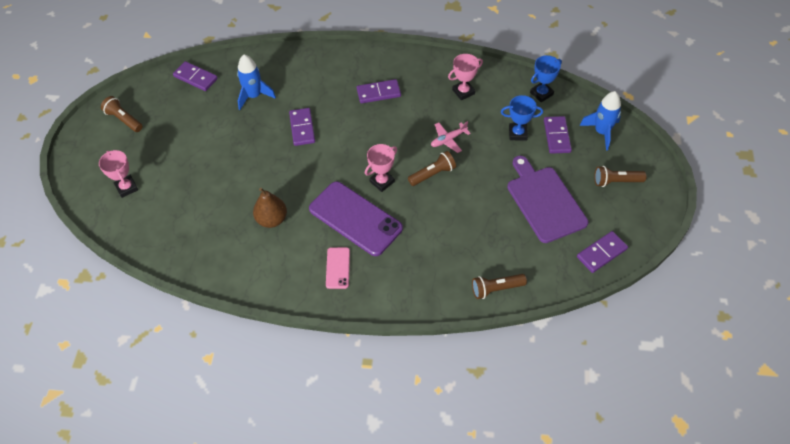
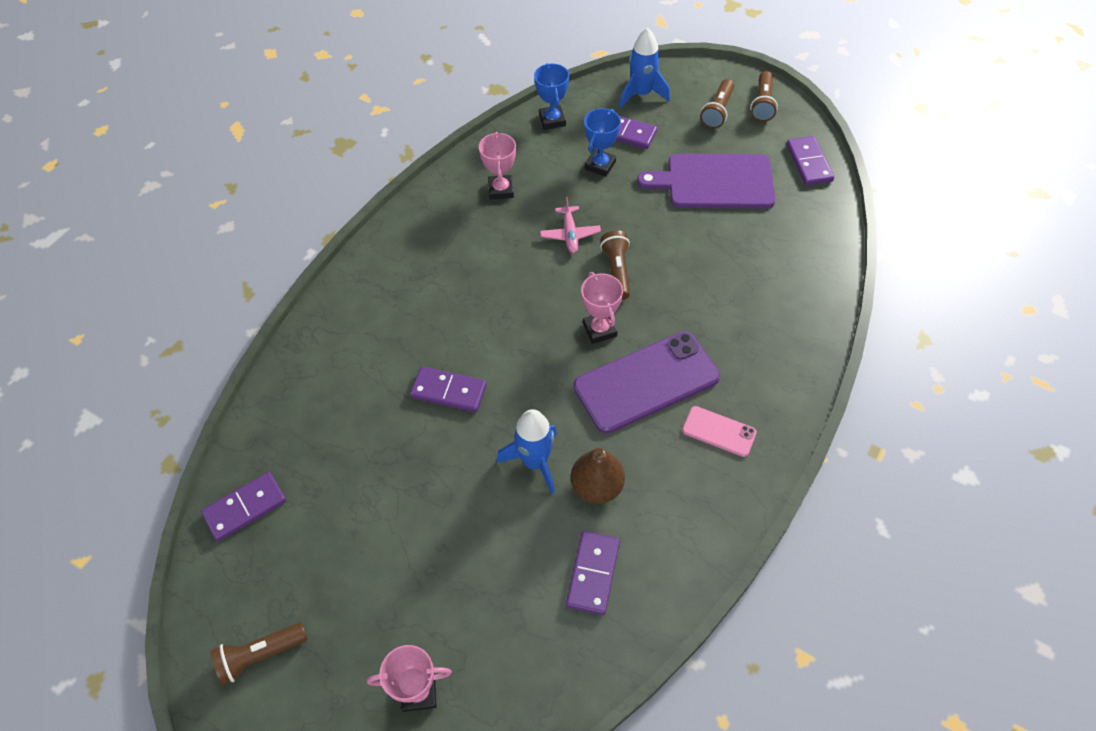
camera: 65 degrees left, 0 degrees up
(254, 96) = (344, 434): blue rocket -> blue rocket (535, 462)
(378, 93) = (442, 278): purple domino -> purple domino (592, 573)
(496, 289) = (819, 275): brown flashlight -> brown flashlight (762, 104)

